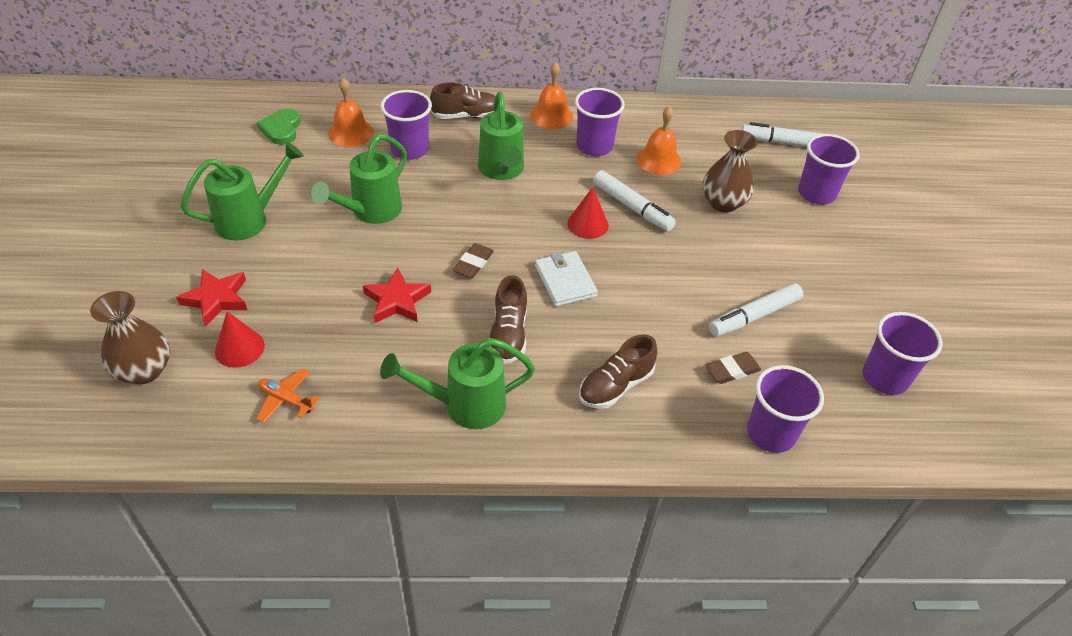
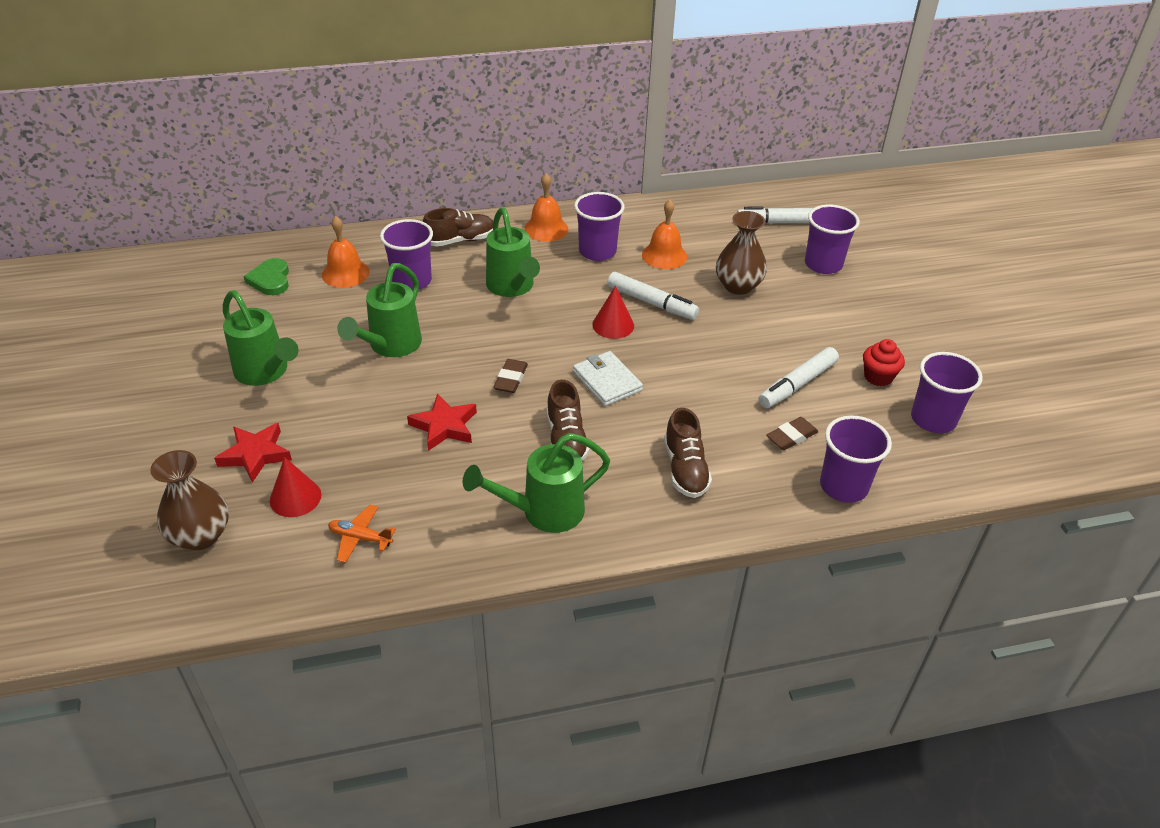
camera: 10 degrees left, 5 degrees down
(249, 219) = (265, 372): green watering can -> green watering can turned 90 degrees clockwise
(615, 386) = (685, 469): brown shoe -> brown shoe turned 45 degrees counterclockwise
(840, 322) = (878, 377): none -> red cupcake

